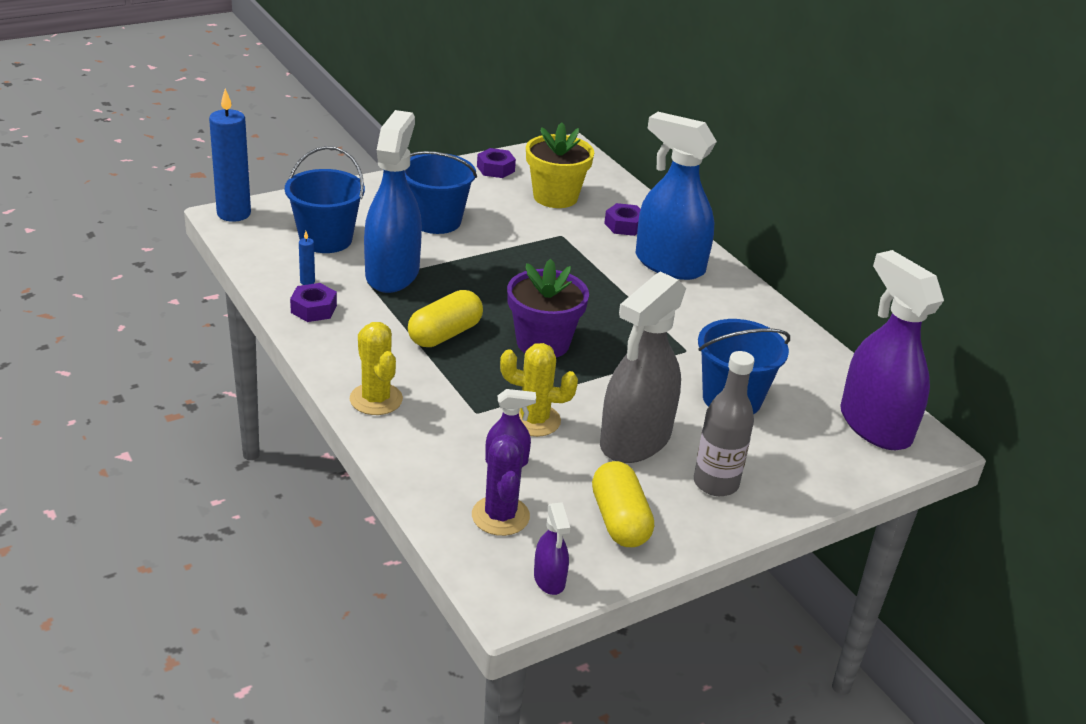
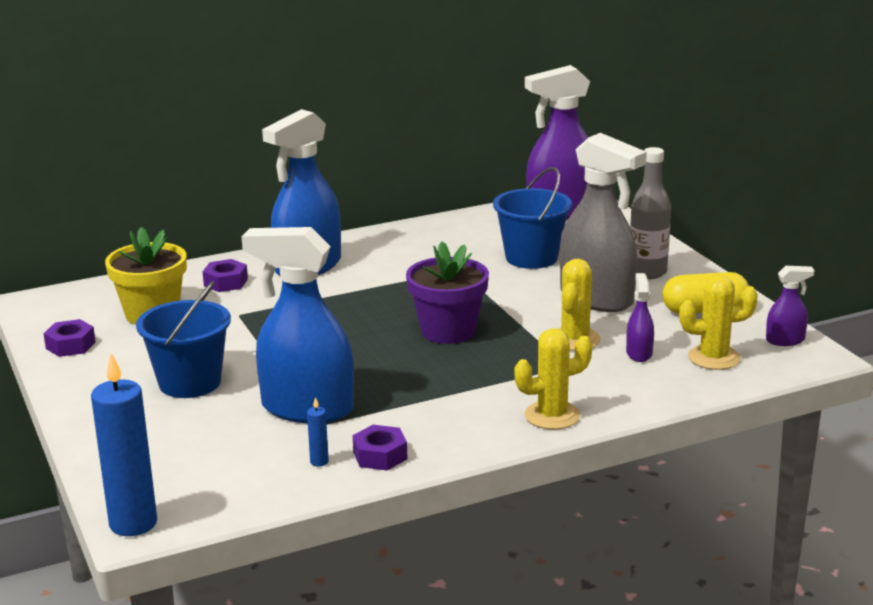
camera: 80 degrees left, 10 degrees down
(326, 239) = (219, 452): blue bucket -> none
(445, 334) = (433, 379): yellow capsule -> none
(500, 516) = (714, 358): purple cactus -> yellow cactus

